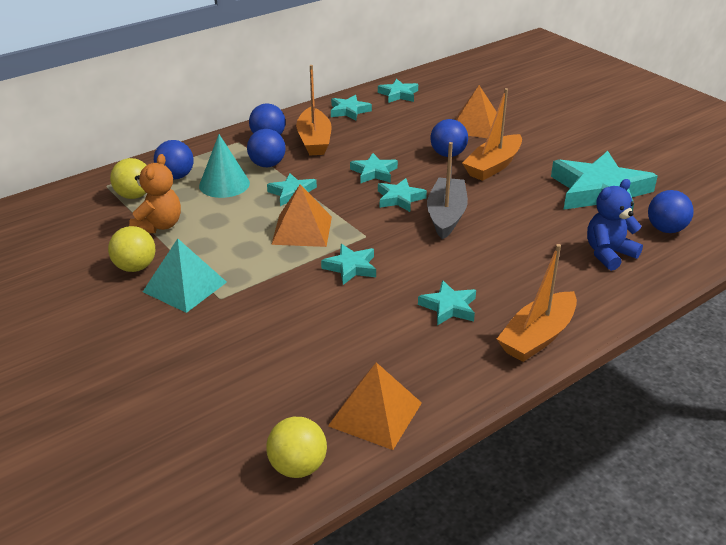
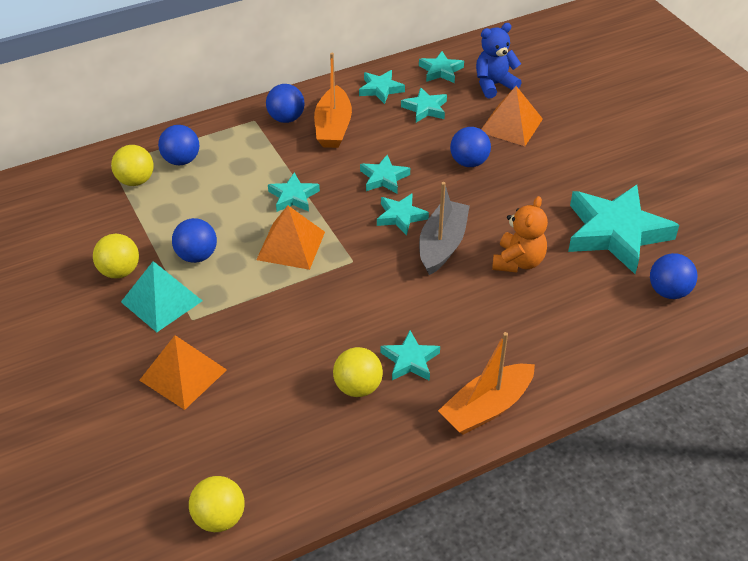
camera: 10 degrees right, 10 degrees up
(158, 226) = (151, 222): orange teddy bear -> orange teddy bear (518, 262)
(224, 184) = (227, 176): turquoise cone -> none
(267, 164) = (276, 155): blue ball -> blue ball (197, 256)
(351, 267) = (327, 299): turquoise star -> turquoise star (425, 108)
(375, 414) = (304, 473): orange pyramid -> orange pyramid (183, 375)
(405, 335) = (358, 387): none -> yellow ball
(493, 166) = (512, 184): orange boat -> none
(608, 254) = (595, 316): blue teddy bear -> blue teddy bear (494, 85)

